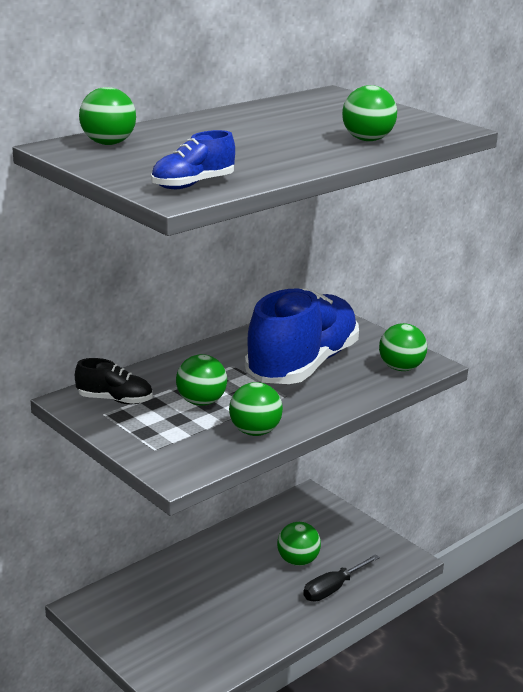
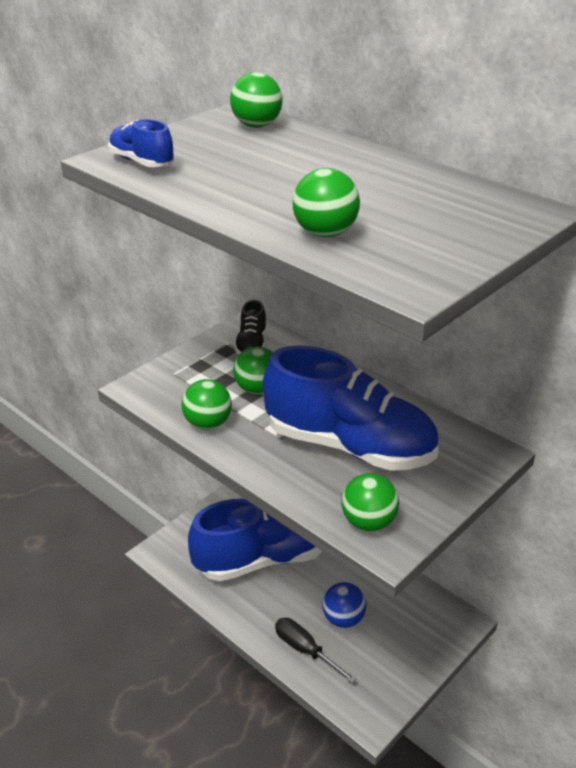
camera: 85 degrees right, 10 degrees up
(207, 607) = (263, 558): none -> blue shoe
(298, 561) = (343, 619): green ball -> blue ball

